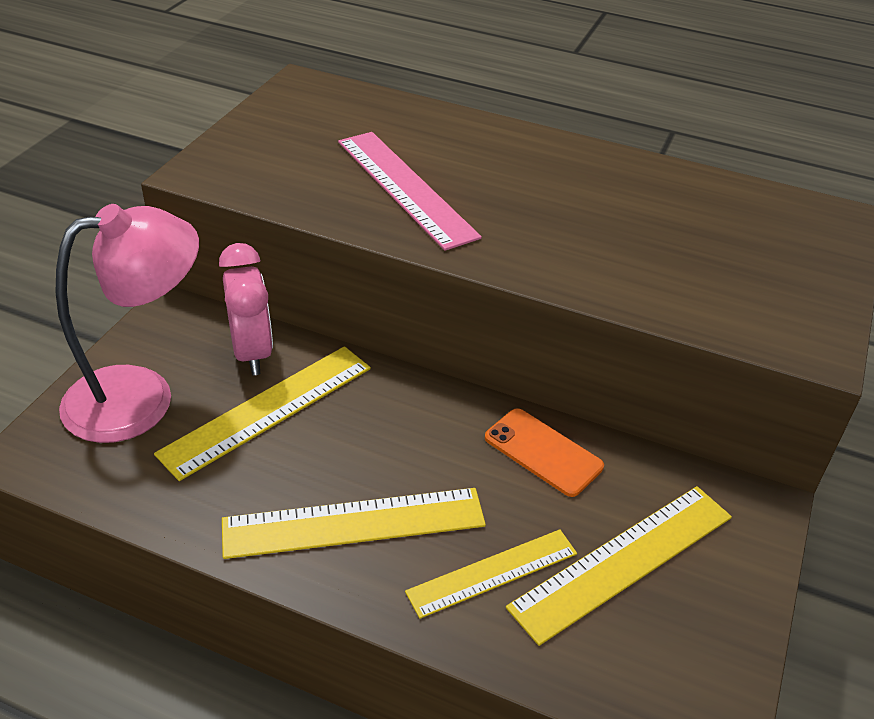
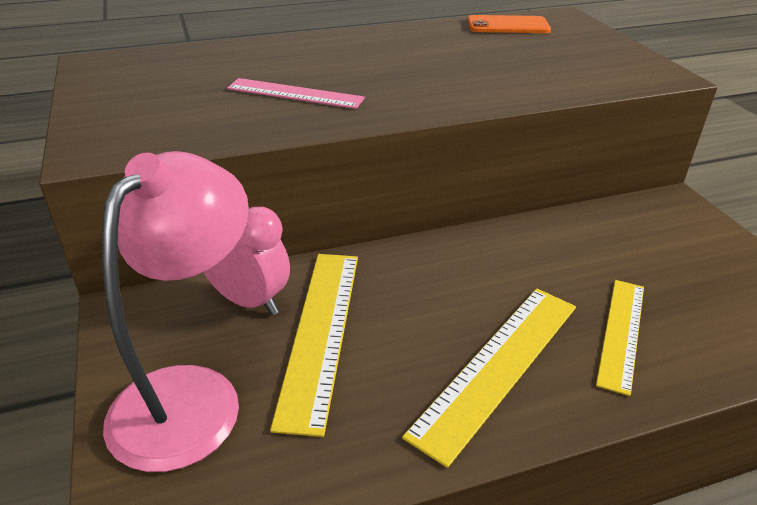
camera: 40 degrees left, 5 degrees down
(405, 188) = (295, 93): pink ruler -> pink ruler, size x0.66
(543, 452) = (538, 243): orange phone -> orange phone (508, 25)
(623, 561) = (668, 274): yellow ruler -> none

